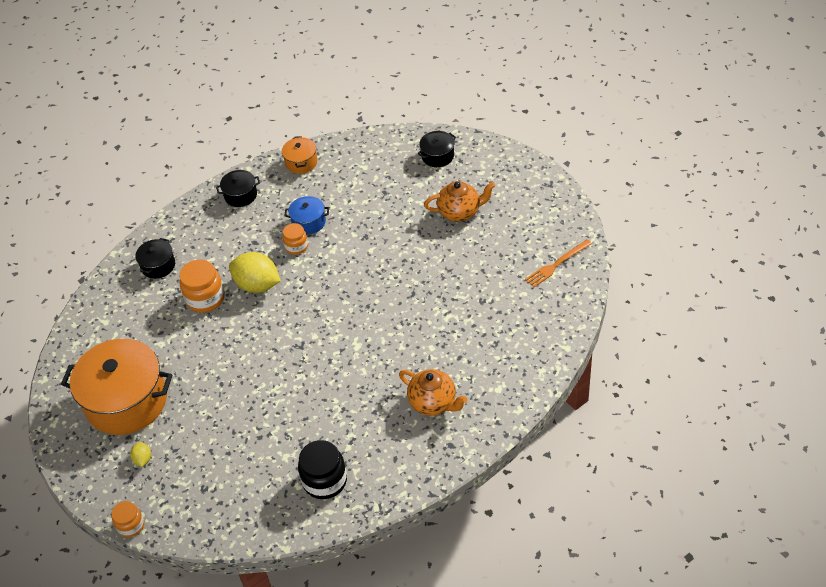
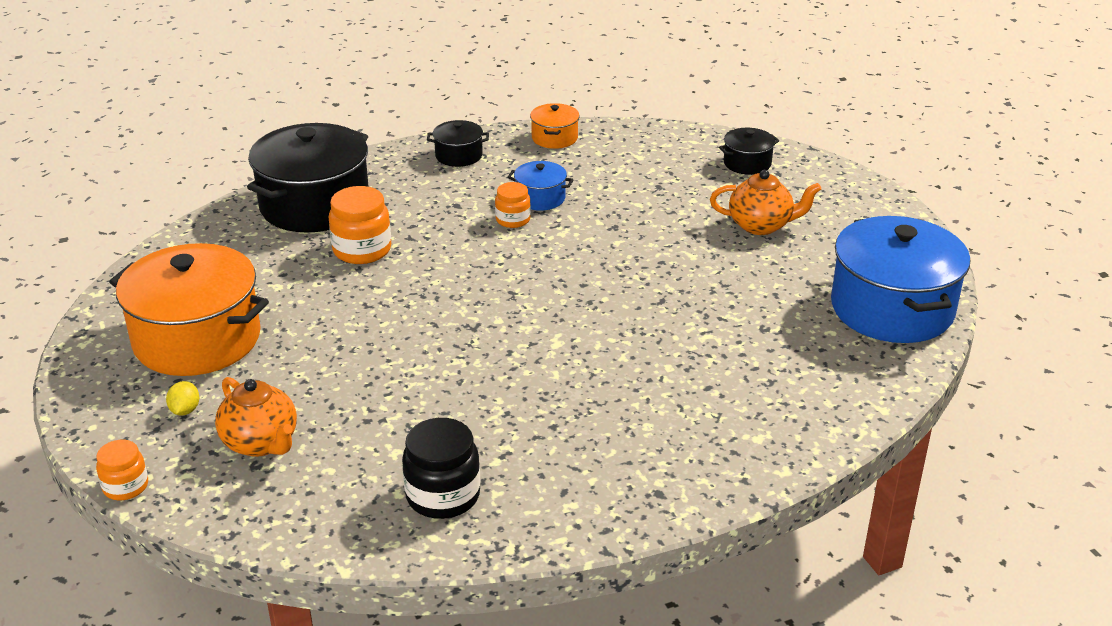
camera: 10 degrees right, 15 degrees down
(158, 265) = (314, 205): black pot -> black pot, size x2.18
(257, 285) = (440, 250): yellow lemon -> none
(433, 403) = (649, 434): orange teapot -> orange teapot (261, 443)
(557, 264) = (892, 308): orange fork -> blue pot

